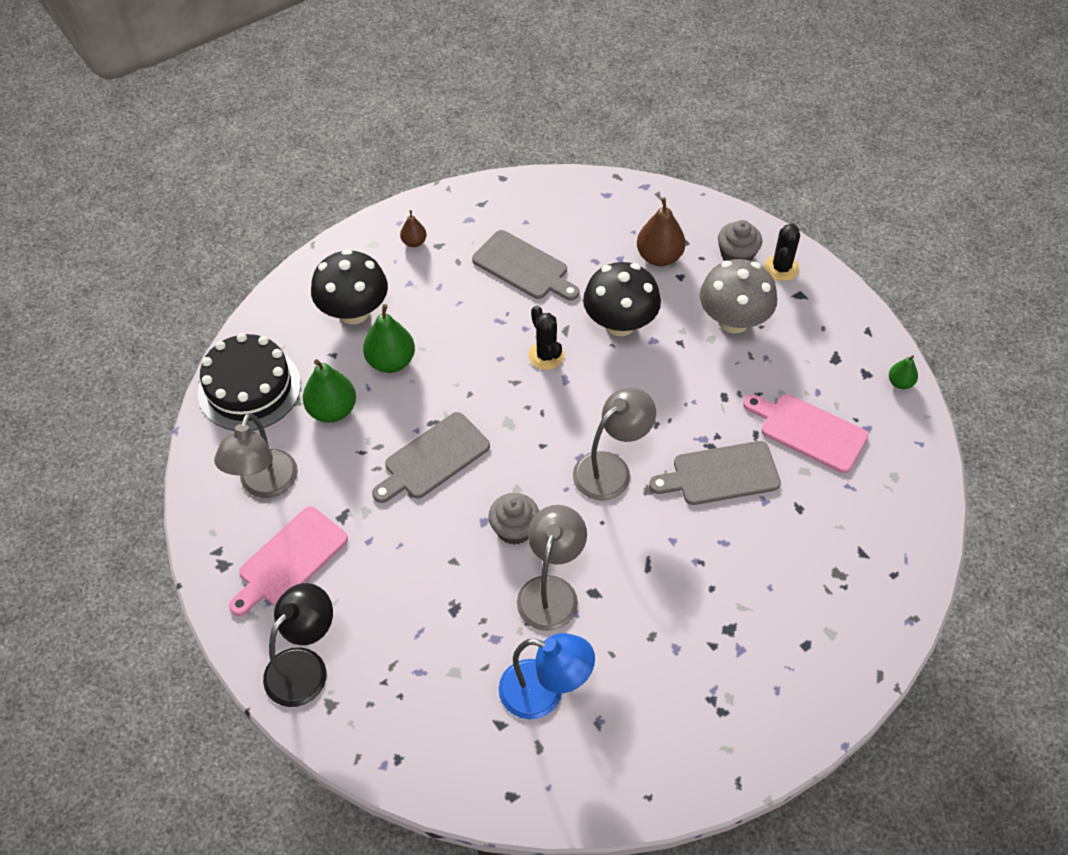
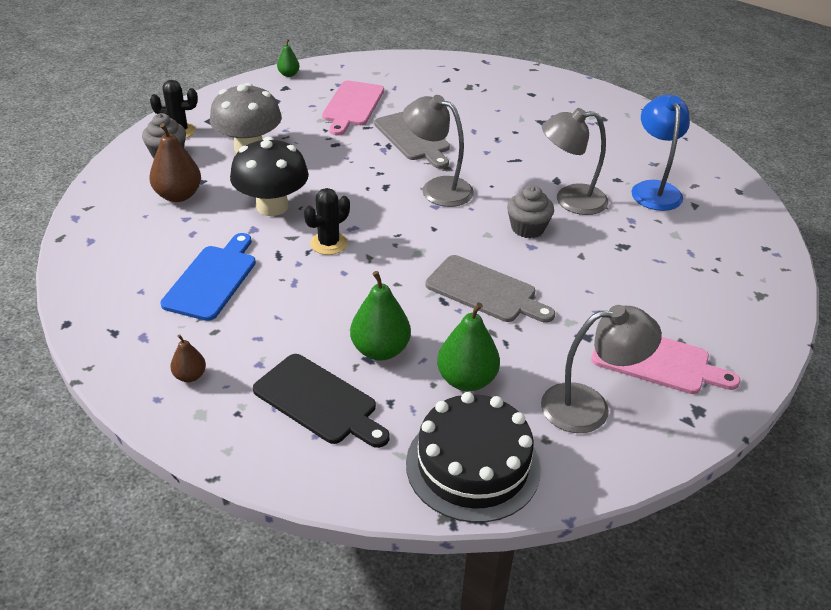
camera: 110 degrees left, 15 degrees down
(304, 666) = (743, 319): black lamp -> none
(354, 312) = (319, 401): black mushroom -> black cutting board
(523, 267) = (212, 279): grey cutting board -> blue cutting board

